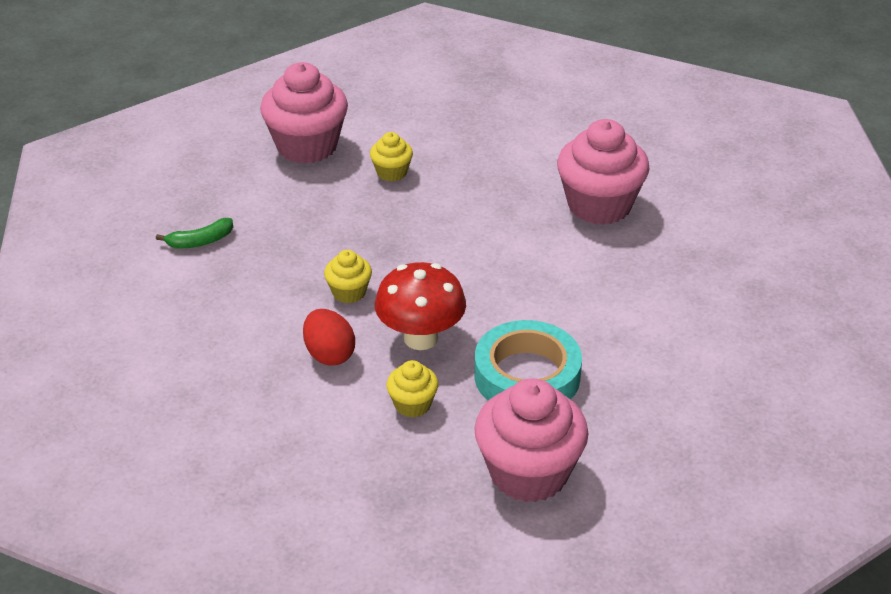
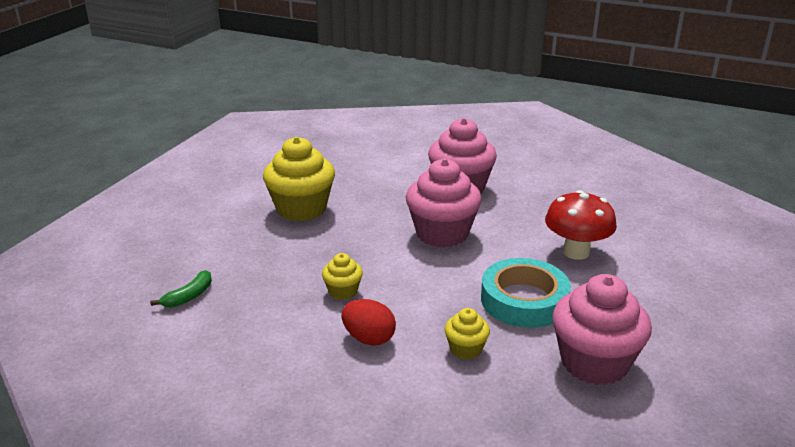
camera: 30 degrees left, 10 degrees down
(307, 146) = (221, 210): pink cupcake -> pink cupcake (442, 233)
(391, 172) = (301, 209): yellow cupcake -> yellow cupcake, size x2.05
(420, 338) = (426, 303): red mushroom -> red mushroom (576, 252)

